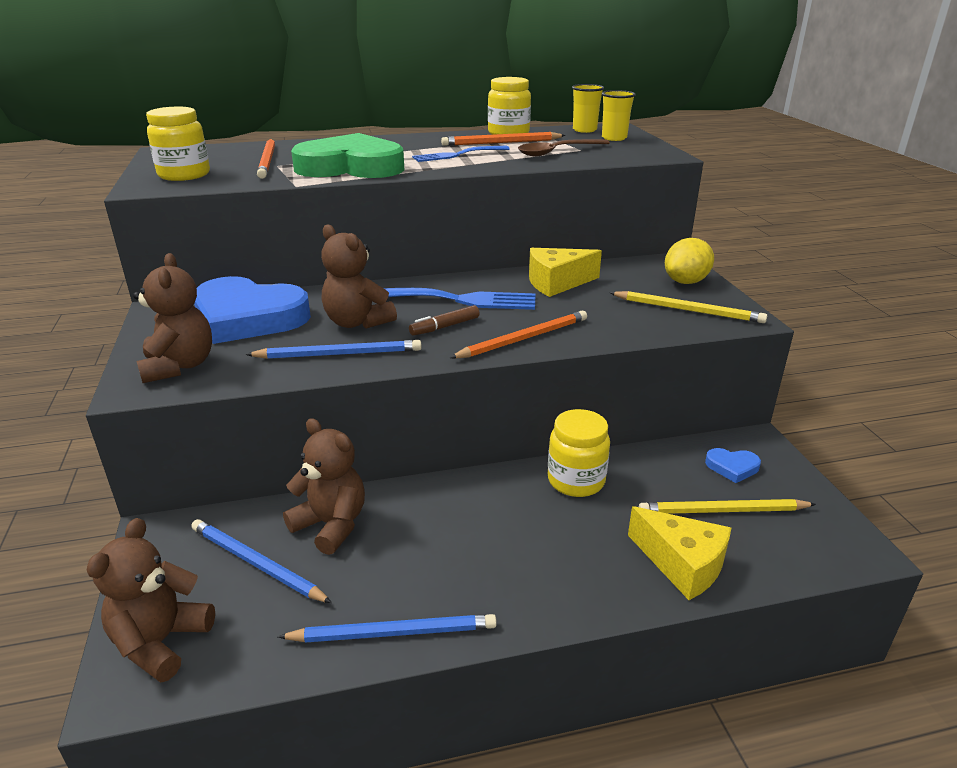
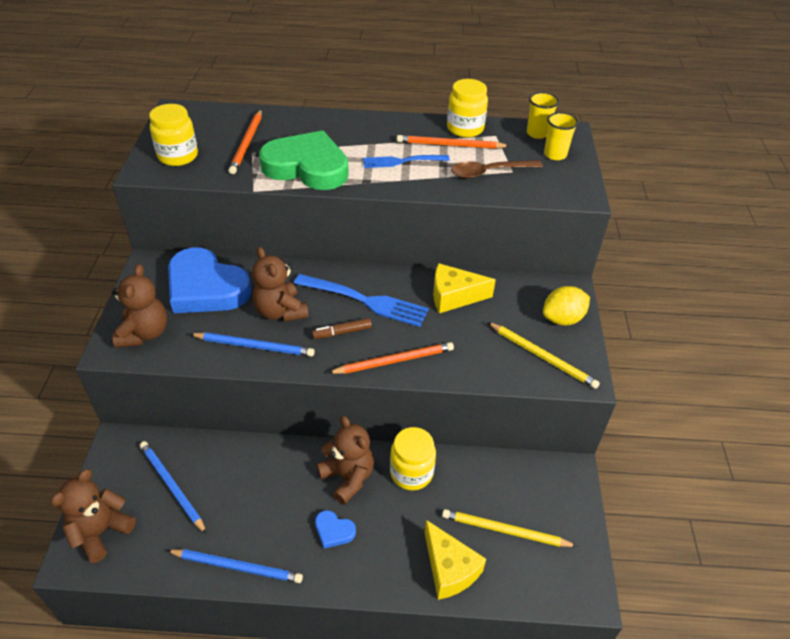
camera: 15 degrees right, 15 degrees up
(331, 525) = (228, 467): brown teddy bear -> brown teddy bear (348, 477)
(732, 467) = (536, 491): blue heart -> blue heart (334, 531)

